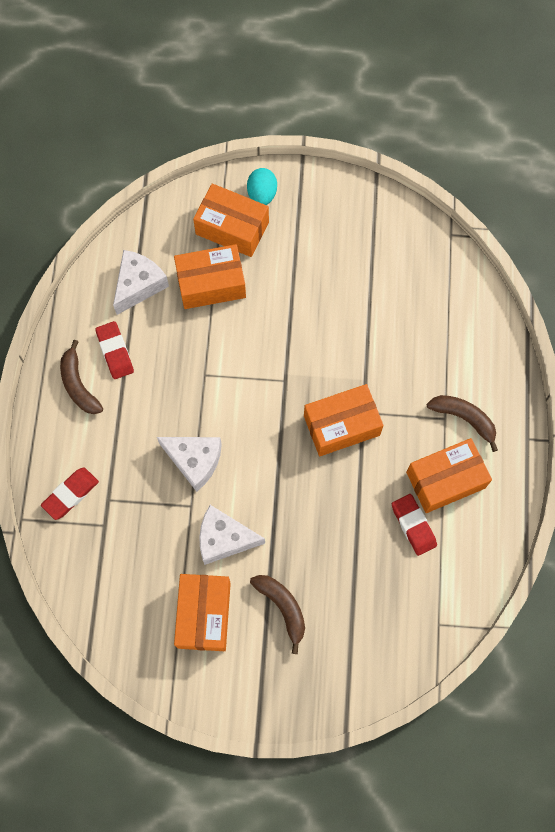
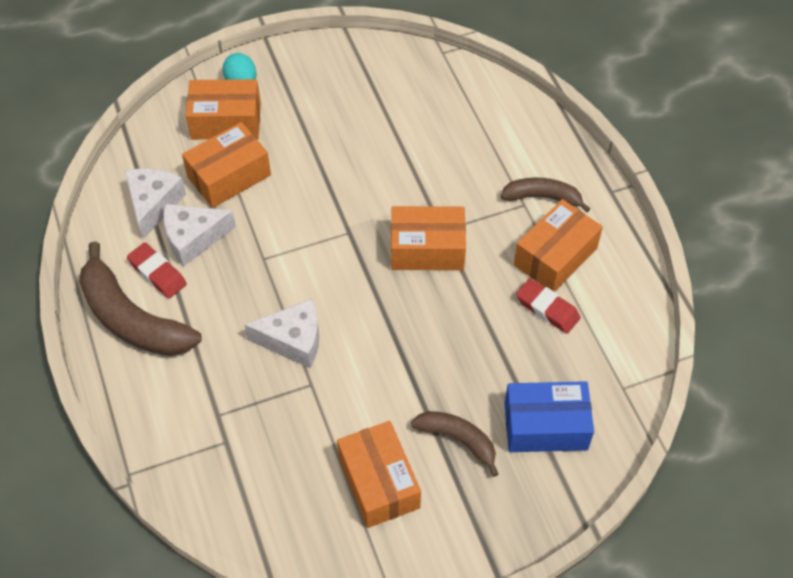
camera: 25 degrees left, 15 degrees down
(71, 494) = (173, 426): red eraser -> none
(79, 385) = (132, 318): brown banana -> brown banana, size x1.76
(224, 539) = (362, 400): white cheese -> white cheese (193, 238)
(341, 425) = (427, 249): orange box -> orange box turned 45 degrees clockwise
(358, 628) = (545, 426): none -> blue box

